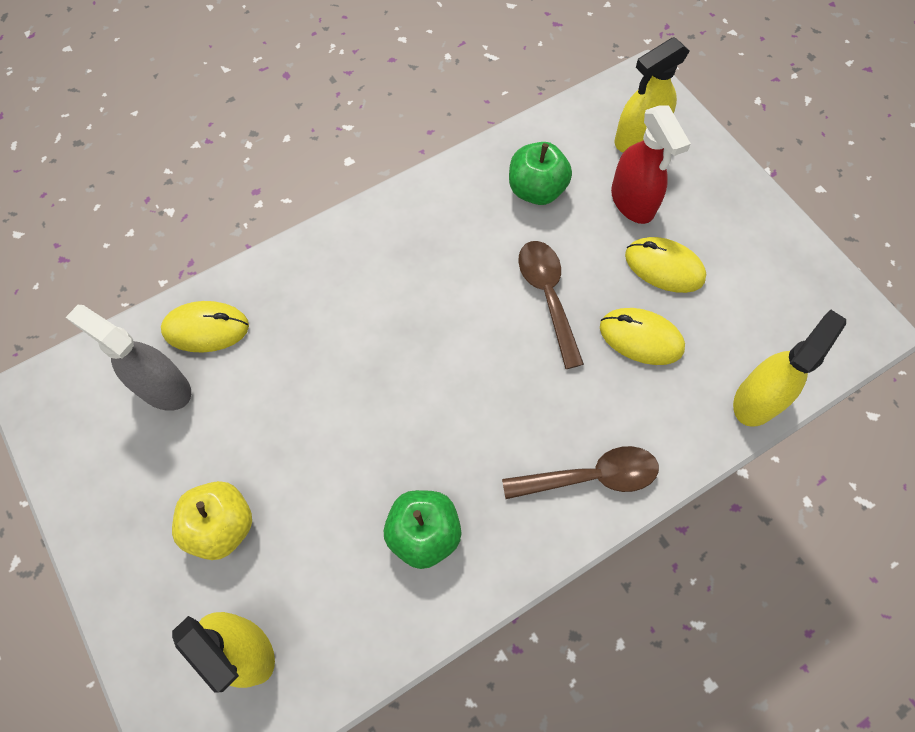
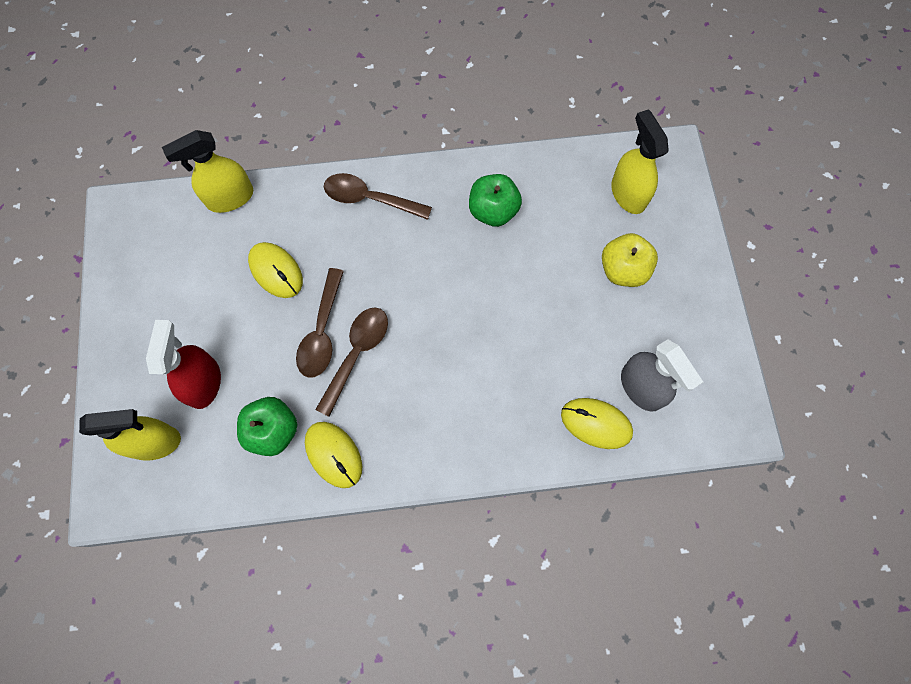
camera: 155 degrees left, 5 degrees up
(497, 291) = (357, 354): none -> brown spoon
(664, 267) = (221, 316): yellow mouse -> yellow mouse (334, 454)

